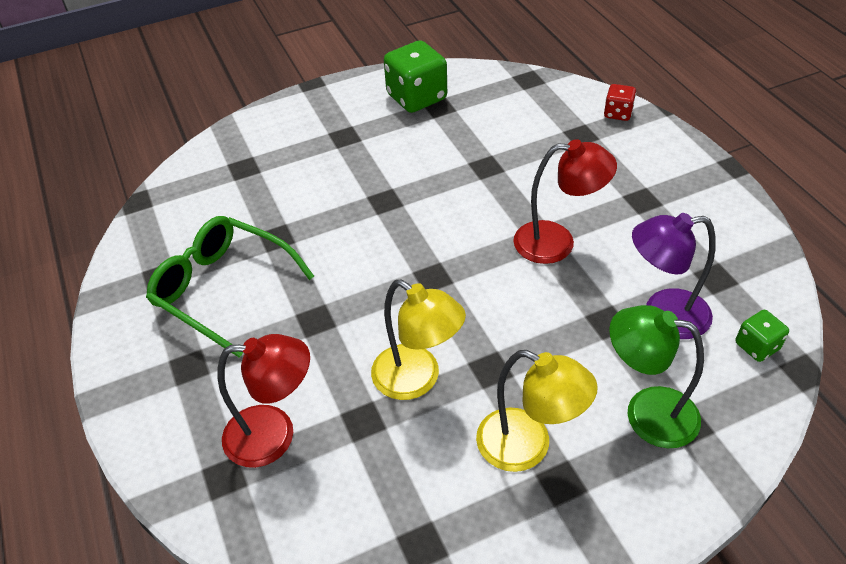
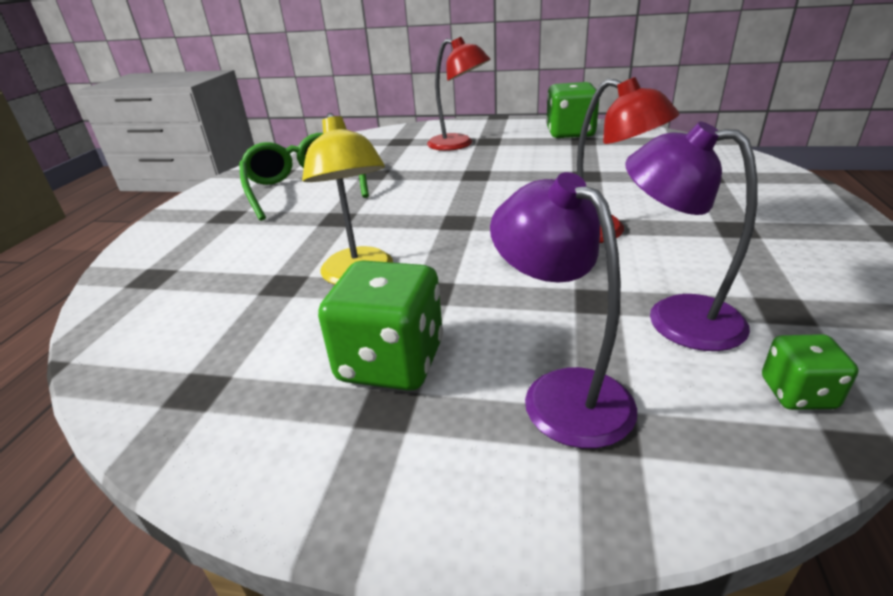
camera: 35 degrees right, 15 degrees down
(274, 435) = (215, 268): red lamp -> red lamp (458, 144)
(527, 447) = (391, 362): yellow lamp -> green dice
(617, 113) = (763, 171): red dice -> none
(646, 412) = (561, 392): green lamp -> purple lamp

